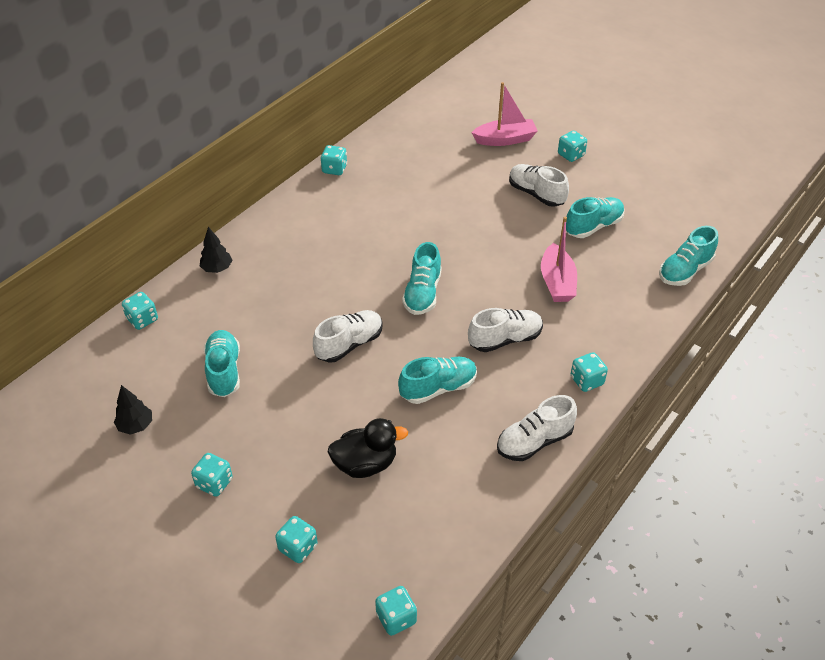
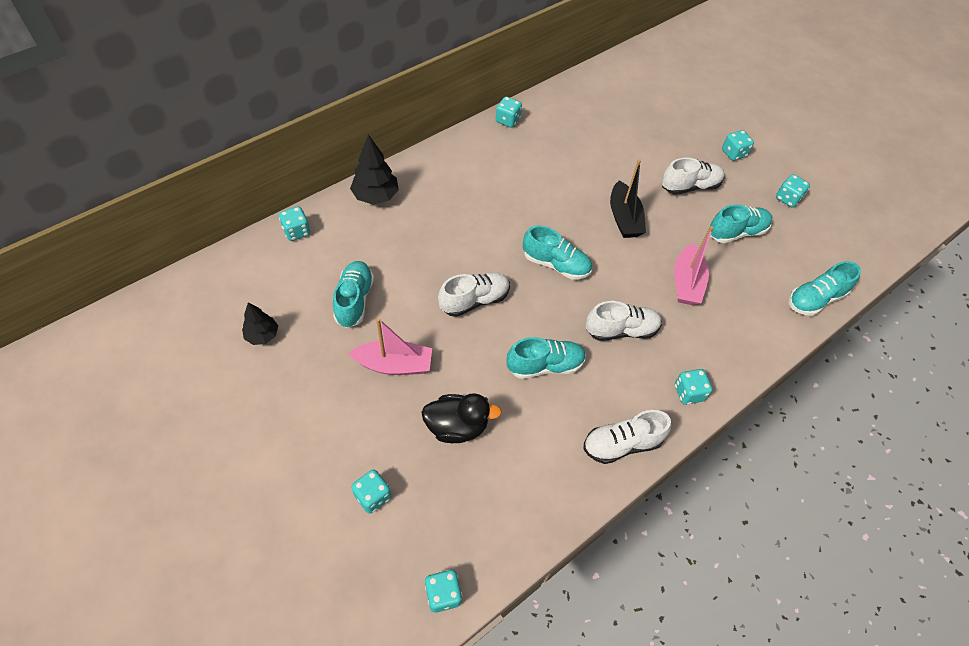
camera: 10 degrees right, 10 degrees up
(214, 483) = (315, 410): turquoise dice -> turquoise dice (787, 198)
(217, 268) = (375, 196): black tree -> black tree, size x1.56
(422, 293) = (556, 264): turquoise shoe -> turquoise shoe turned 90 degrees counterclockwise
(479, 236) = (624, 218): none -> black boat
(505, 139) = (674, 124): pink boat -> pink boat (394, 364)
(536, 194) = (690, 186): white shoe -> white shoe turned 105 degrees clockwise

